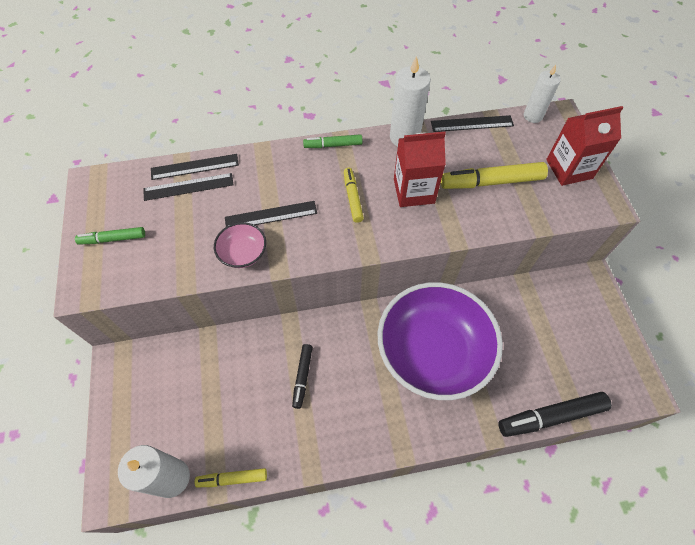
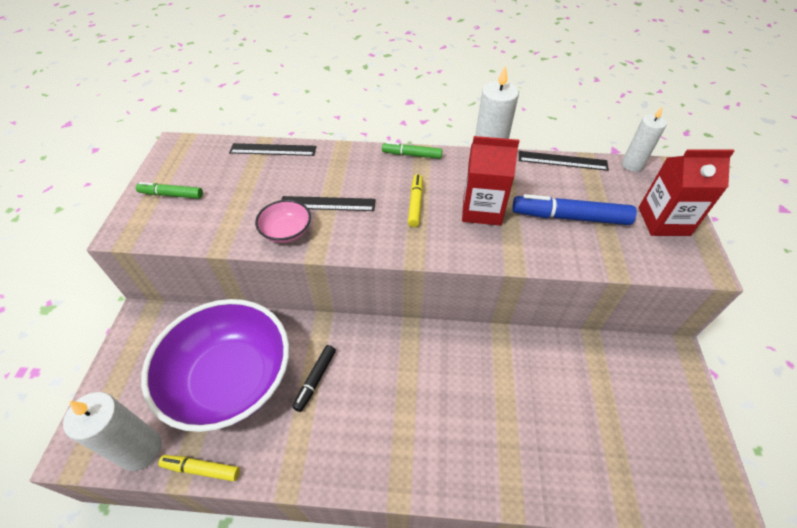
camera: 15 degrees right, 10 degrees down
(188, 187) = (260, 165): black ruler -> none
(433, 351) = (467, 389): purple bowl -> purple bowl (230, 379)
(491, 182) = (570, 217): yellow marker -> blue marker
(551, 416) = (592, 503): black marker -> none

